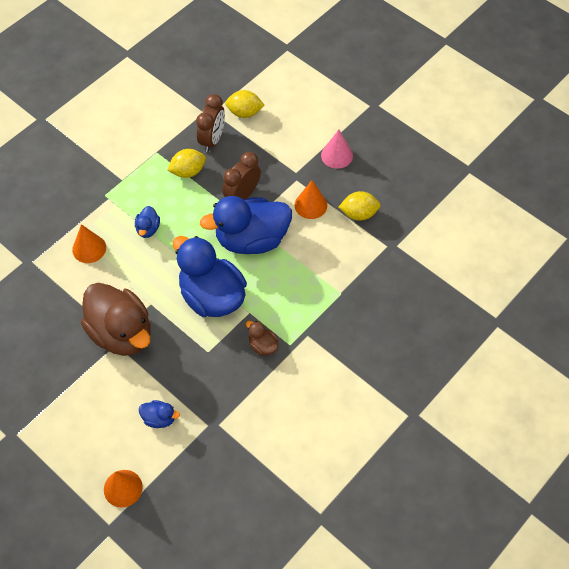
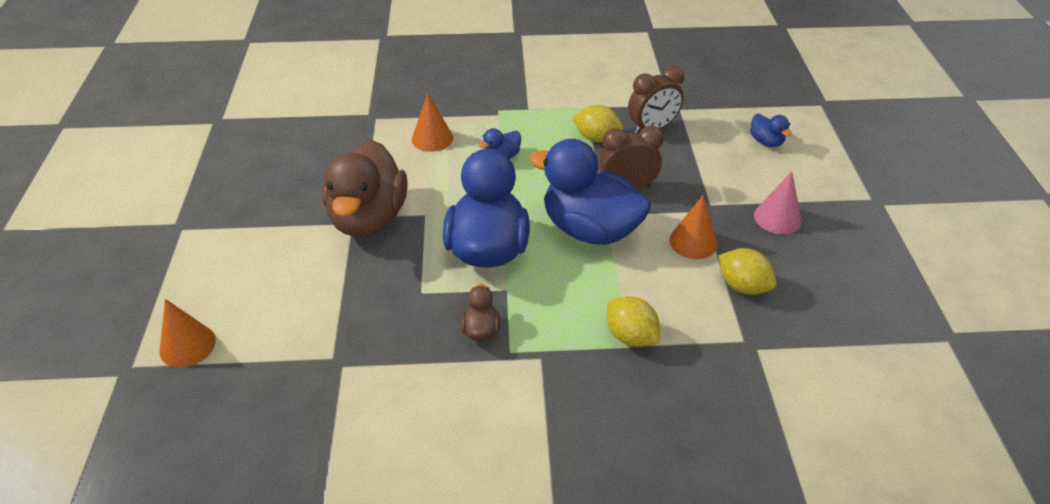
camera: 45 degrees right, 15 degrees down
(159, 418) = (300, 313): blue duck -> blue duck (766, 142)
(244, 113) = (712, 127): yellow lemon -> yellow lemon (631, 336)

